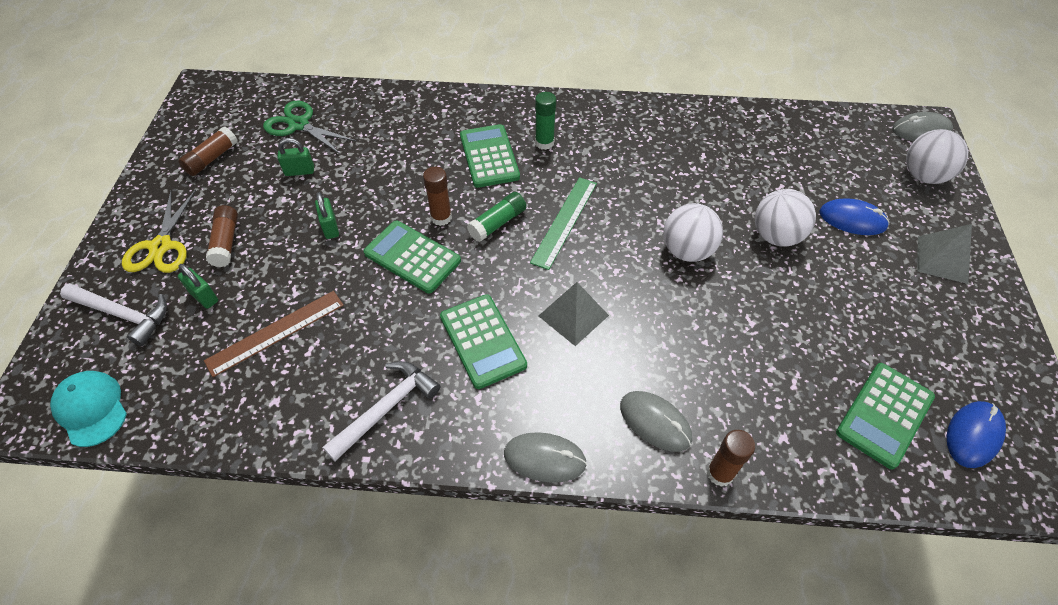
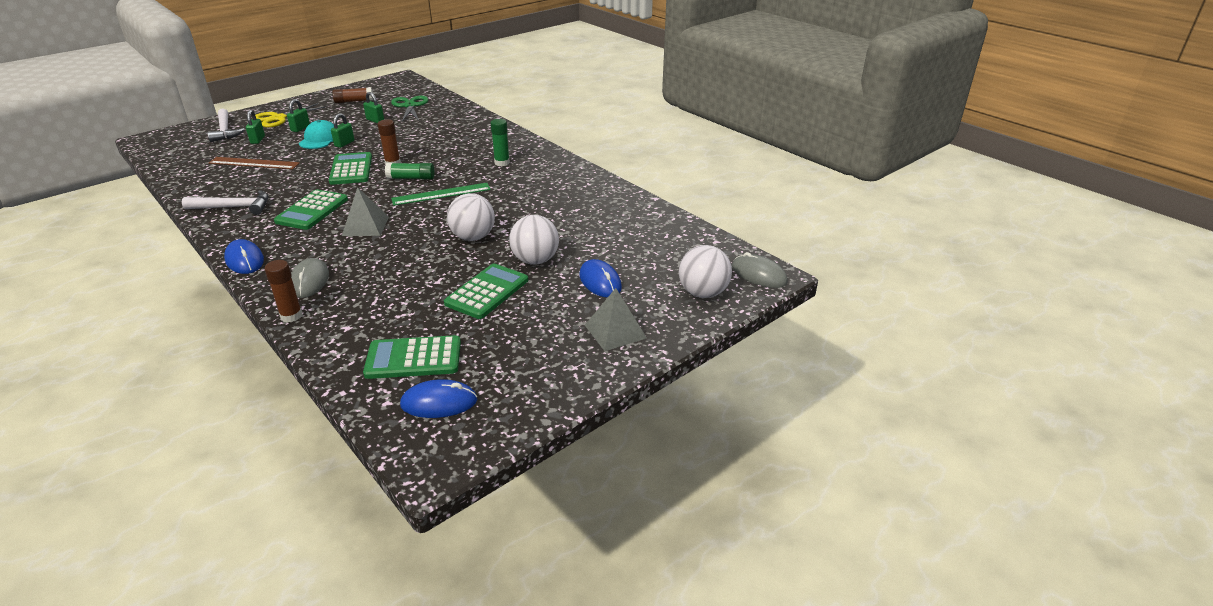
camera: 45 degrees right, 20 degrees down
(91, 409) = (162, 150): turquoise cap -> turquoise cap (320, 139)
(226, 242) = (300, 128): brown glue stick -> green padlock
(489, 156) = (464, 154): green calculator -> green calculator (487, 292)
(544, 458) = (244, 260): grey mouse -> blue mouse

